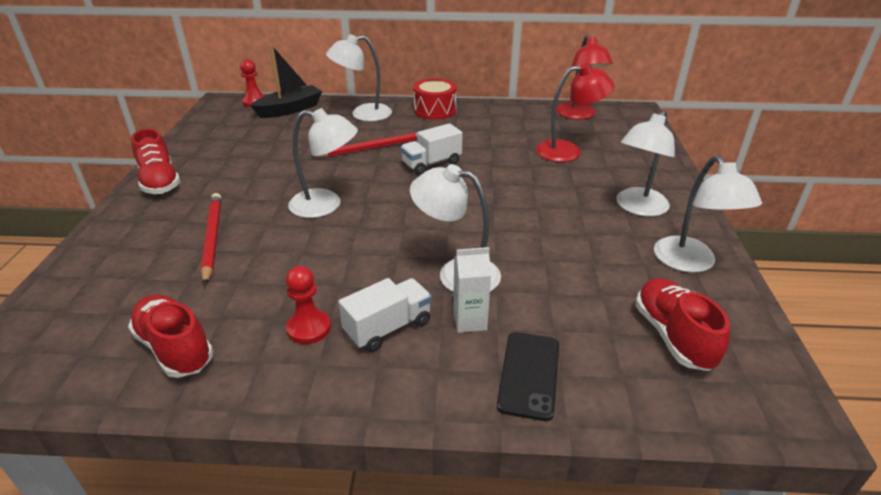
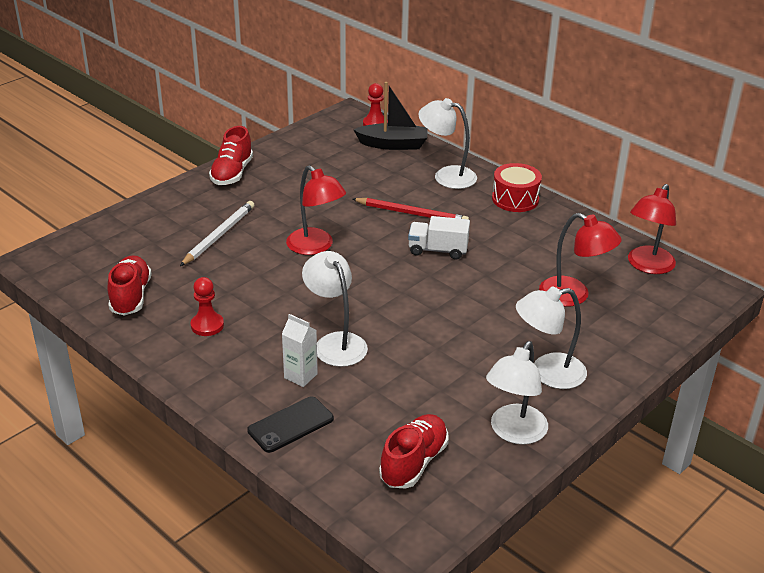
camera: 40 degrees right, 0 degrees up
(212, 238) = (219, 235): red pencil -> white pencil
(326, 205) = (316, 247): white lamp -> red lamp
(388, 328) = (249, 351): white truck -> none

